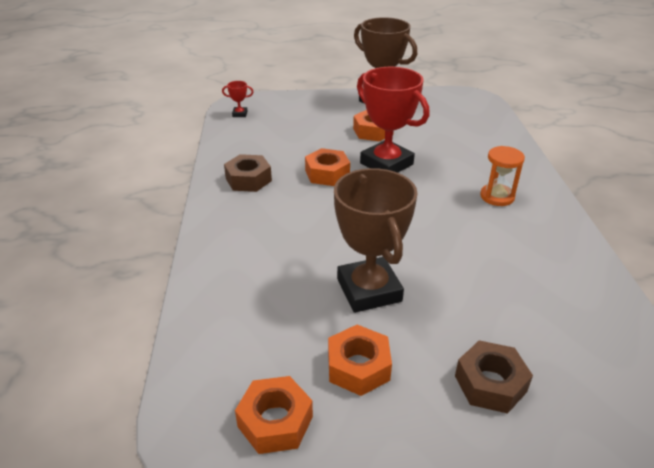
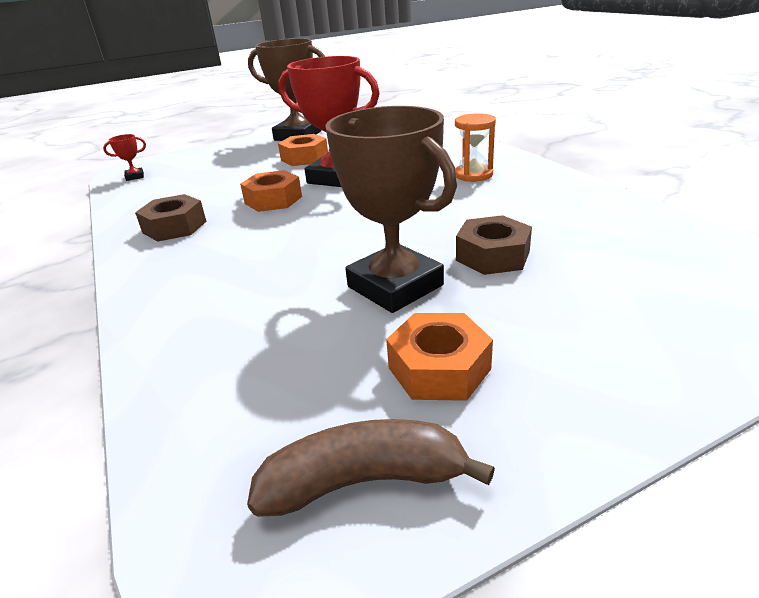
camera: 20 degrees left, 5 degrees down
(275, 421) = (364, 481): orange nut -> brown banana
(490, 383) = (610, 330): brown nut -> brown nut (492, 256)

